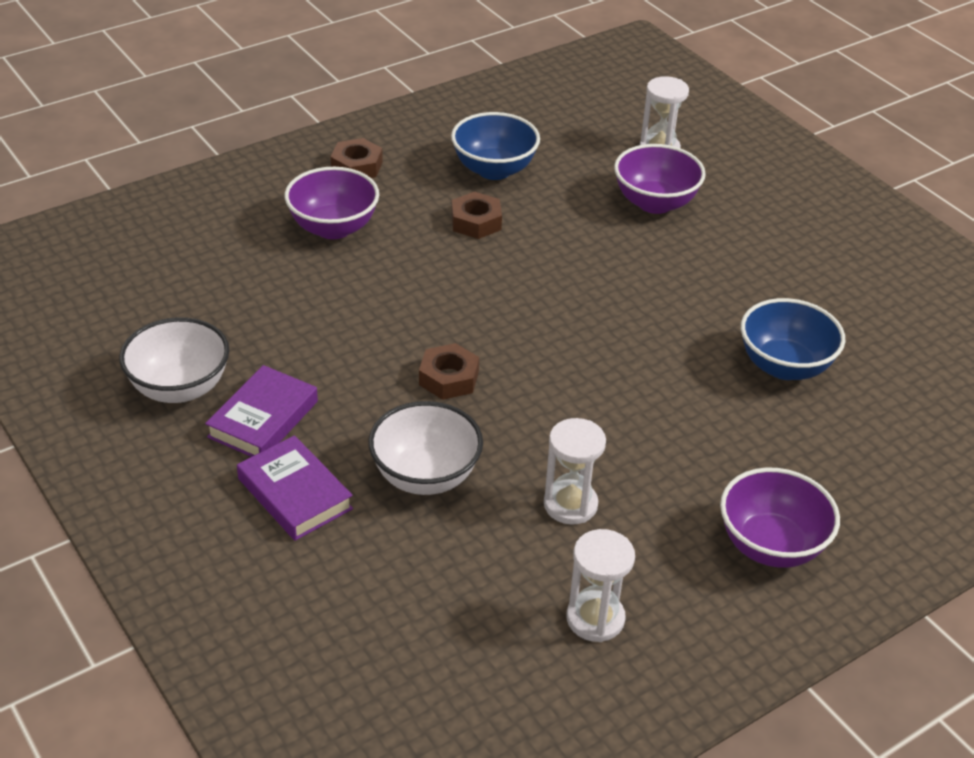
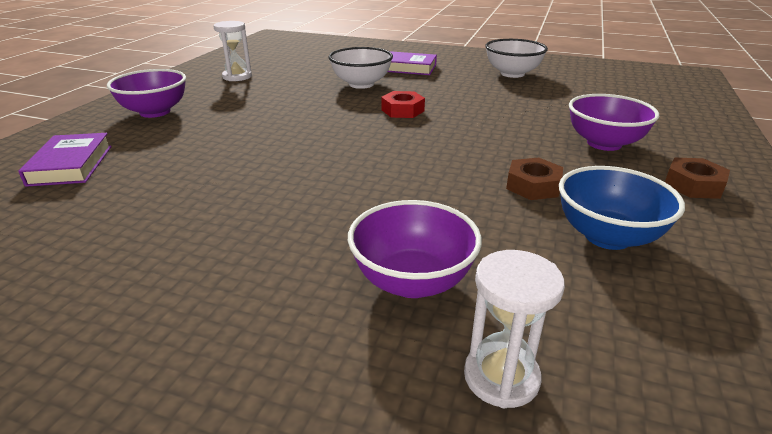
camera: 145 degrees right, 10 degrees down
(263, 419) = (460, 77): purple book -> purple book (71, 165)
(449, 378) = (402, 110): brown nut -> red nut
(570, 504) = (280, 95): white hourglass -> none
(784, 366) = (173, 187): blue bowl -> none

